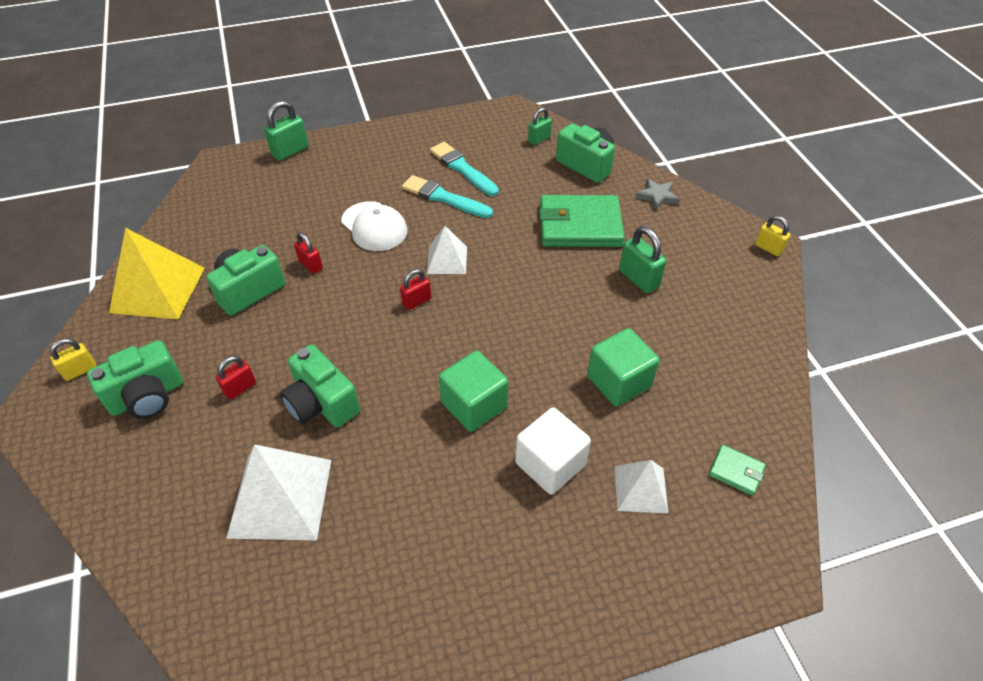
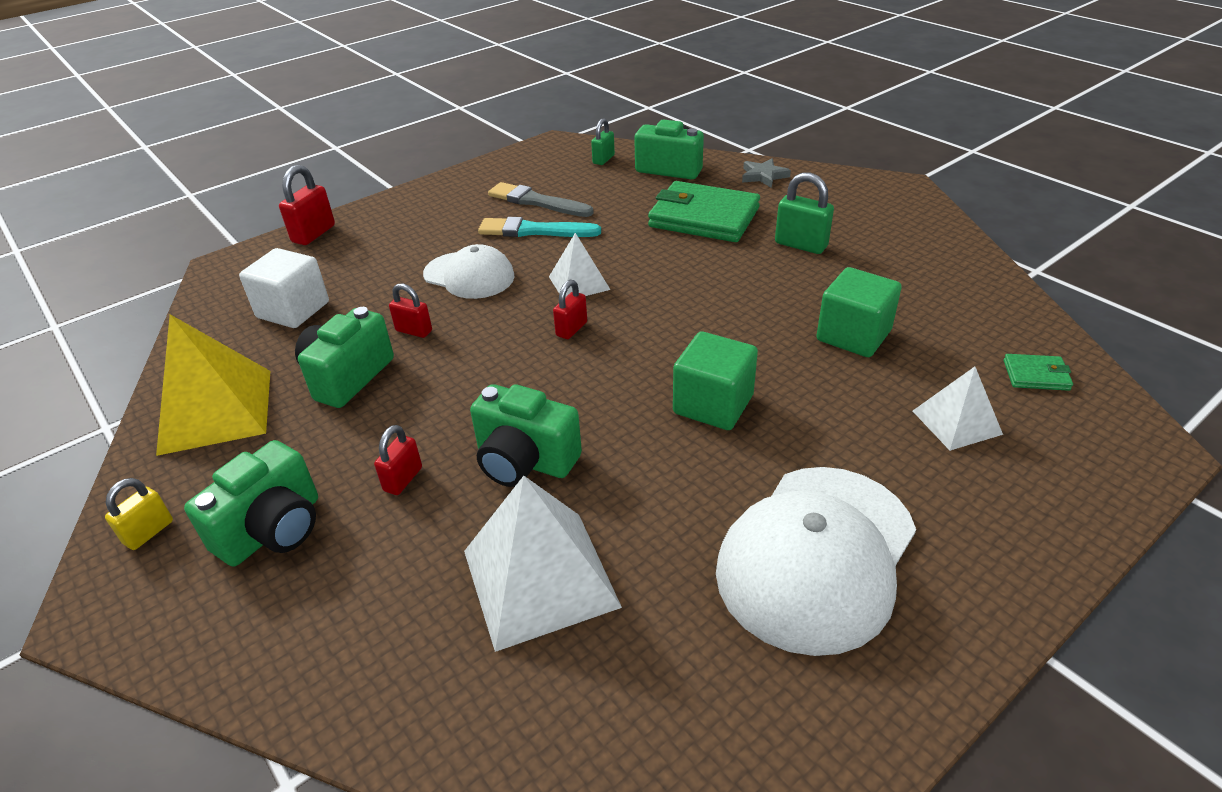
camera: 20 degrees left, 10 degrees down
(290, 151) = (313, 234): green padlock -> red padlock
(462, 169) = (537, 202): turquoise brush -> grey brush
(463, 555) = (816, 556): none -> white cap
(550, 464) = (842, 432): white cube -> white cube (293, 310)
(580, 225) = (704, 217): green wallet -> green wallet turned 45 degrees clockwise
(768, 248) = (905, 189): yellow padlock -> none

